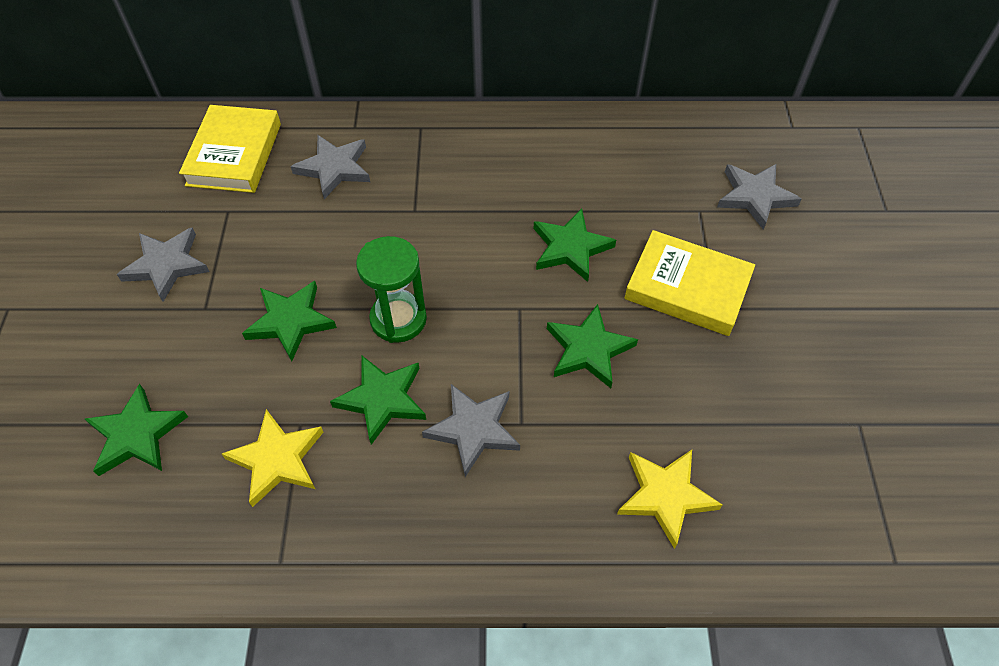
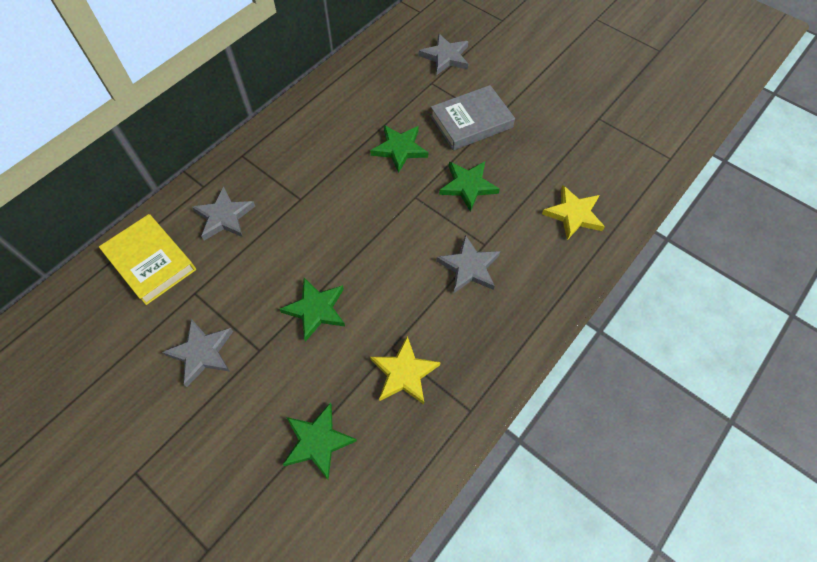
camera: 50 degrees left, 5 degrees up
(382, 399) = (412, 297): green star -> none
(398, 319) = (368, 255): green hourglass -> none
(687, 288) = (471, 122): yellow book -> grey book

